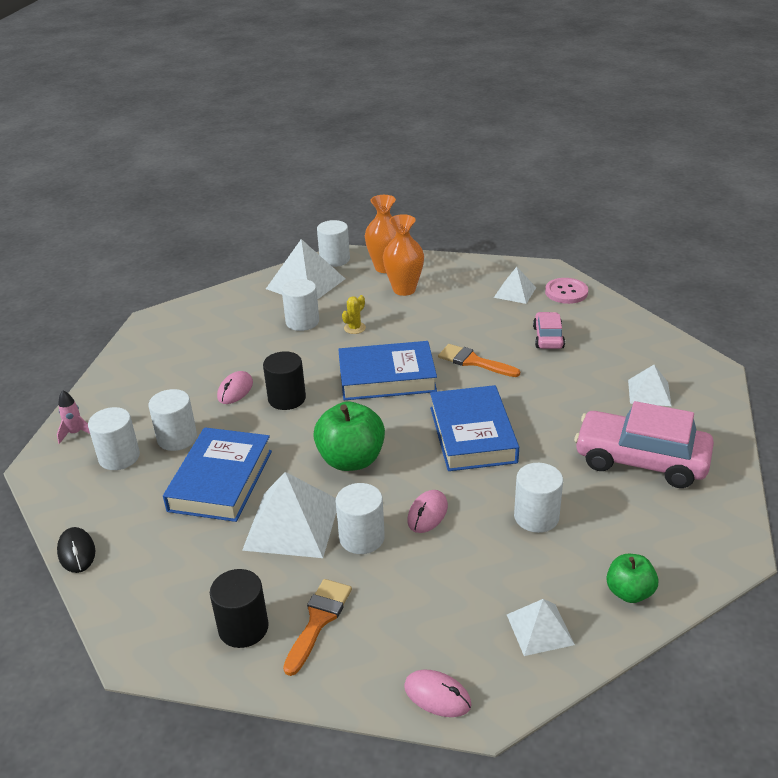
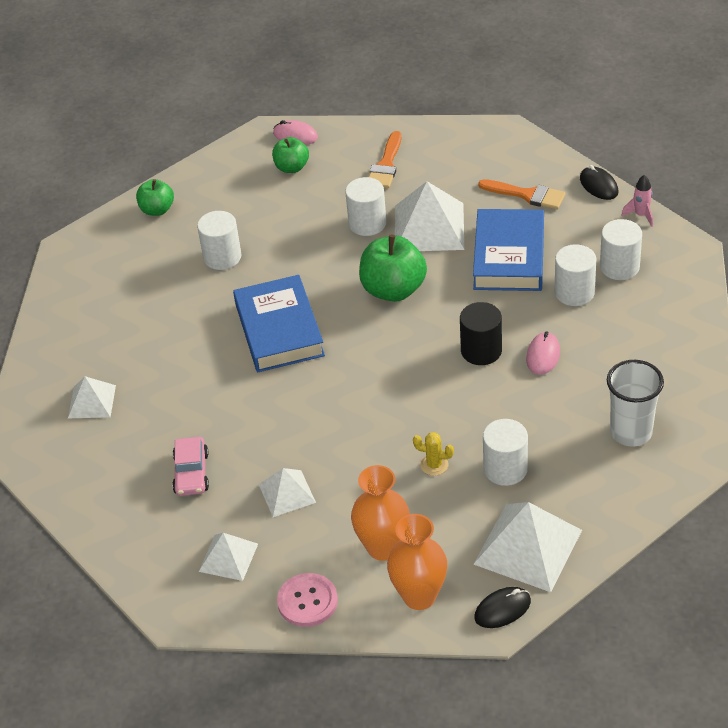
camera: 175 degrees right, 10 degrees up
(75, 433) = (682, 286): pink rocket -> pink rocket (641, 215)
(197, 335) = (631, 432): none -> white cup
(243, 628) = (439, 154): black cylinder -> none
(334, 259) = (502, 609): white cylinder -> black mouse
(354, 328) = (434, 465): yellow cactus -> yellow cactus turned 75 degrees clockwise
(387, 377) = (378, 391): blue book -> none
(427, 513) = (315, 249): pink mouse -> none
(447, 636) = (292, 167): none -> green apple
(473, 361) = (281, 425): orange brush -> orange brush (527, 195)
(540, 629) = (226, 179): white pyramid -> white pyramid (287, 493)
(566, 292) = (158, 564): pink button -> pink button (307, 601)
(641, 460) = (121, 320): pink car -> none

